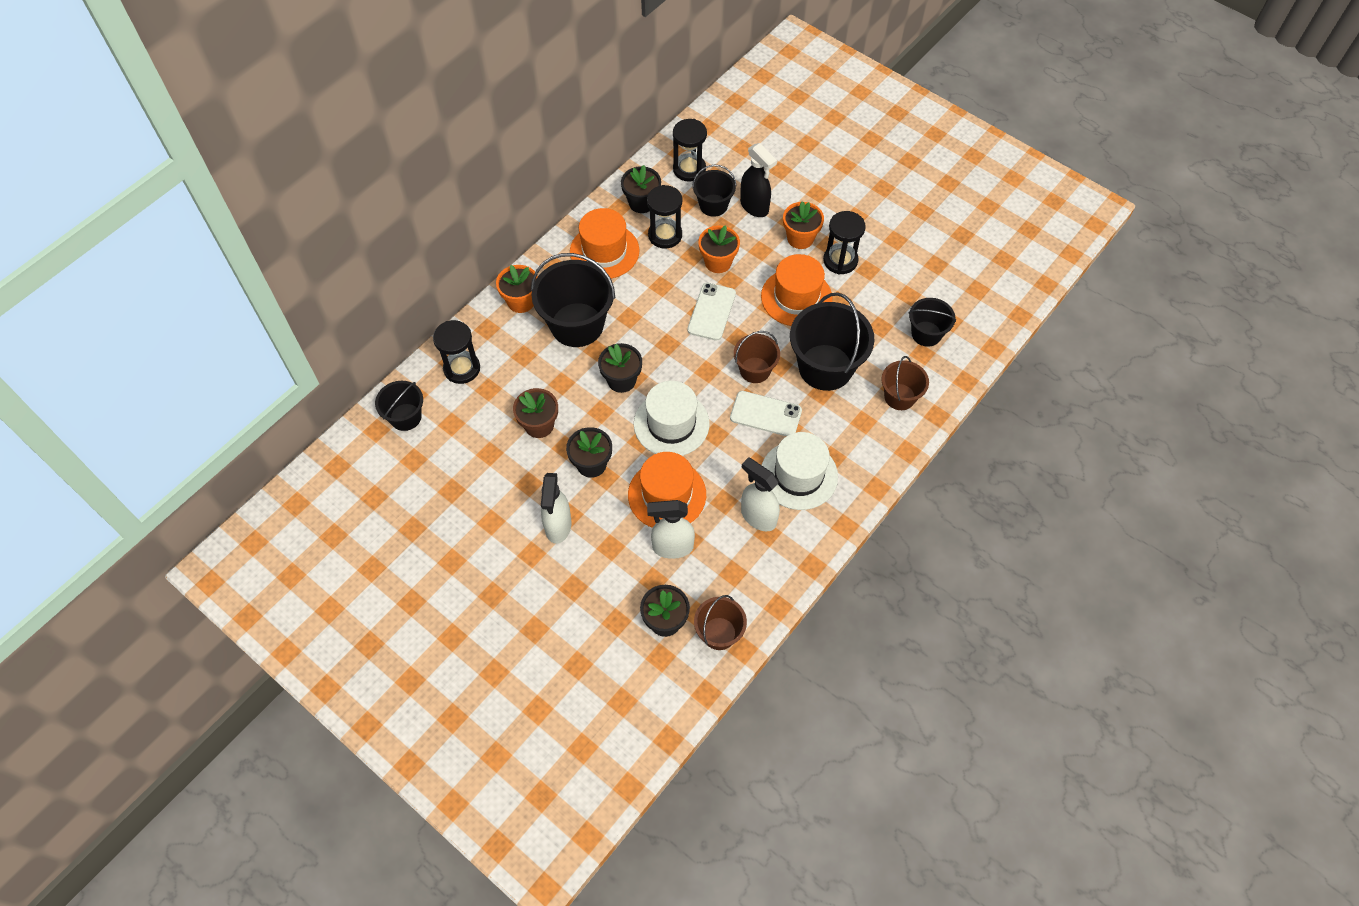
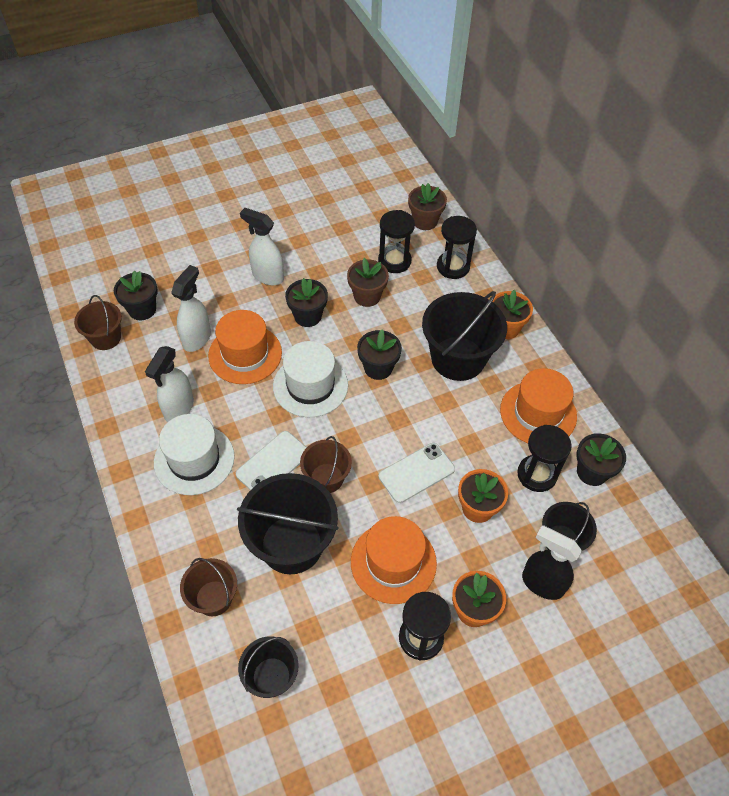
camera: 115 degrees right, 5 degrees down
(405, 417) = (425, 221): black bucket -> brown flower pot
(689, 169) = (627, 541): black hourglass -> black hourglass (394, 261)
(711, 312) = (416, 473): white phone -> white phone turned 75 degrees counterclockwise
(754, 207) = (542, 583): black spray bottle -> black spray bottle turned 45 degrees clockwise
(758, 517) = (179, 409): white spray bottle -> white spray bottle turned 135 degrees clockwise

